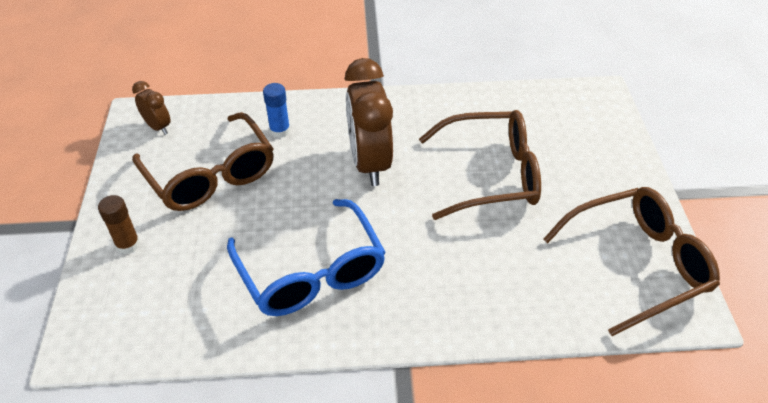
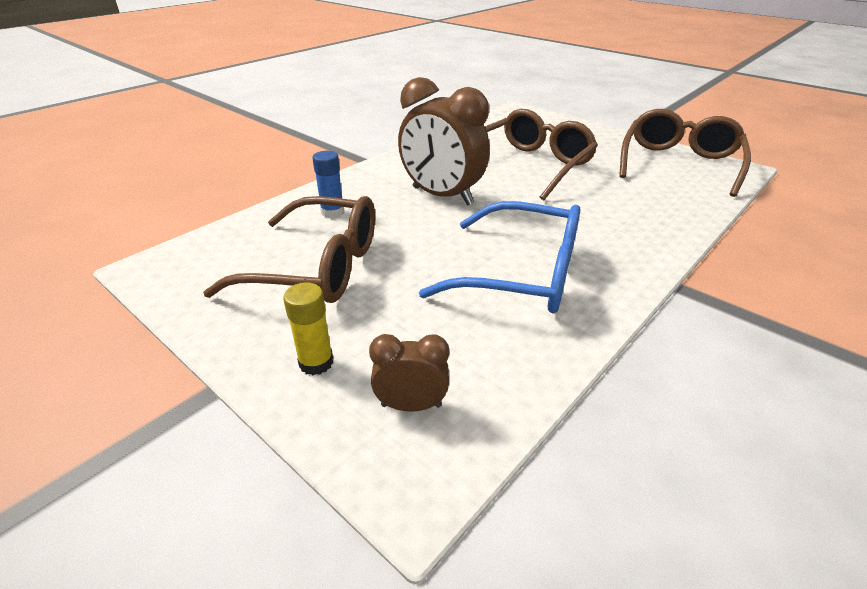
camera: 45 degrees left, 10 degrees down
(128, 244) = (316, 362): brown glue stick -> yellow glue stick
(158, 127) = (194, 264): brown clock -> brown clock (411, 405)

